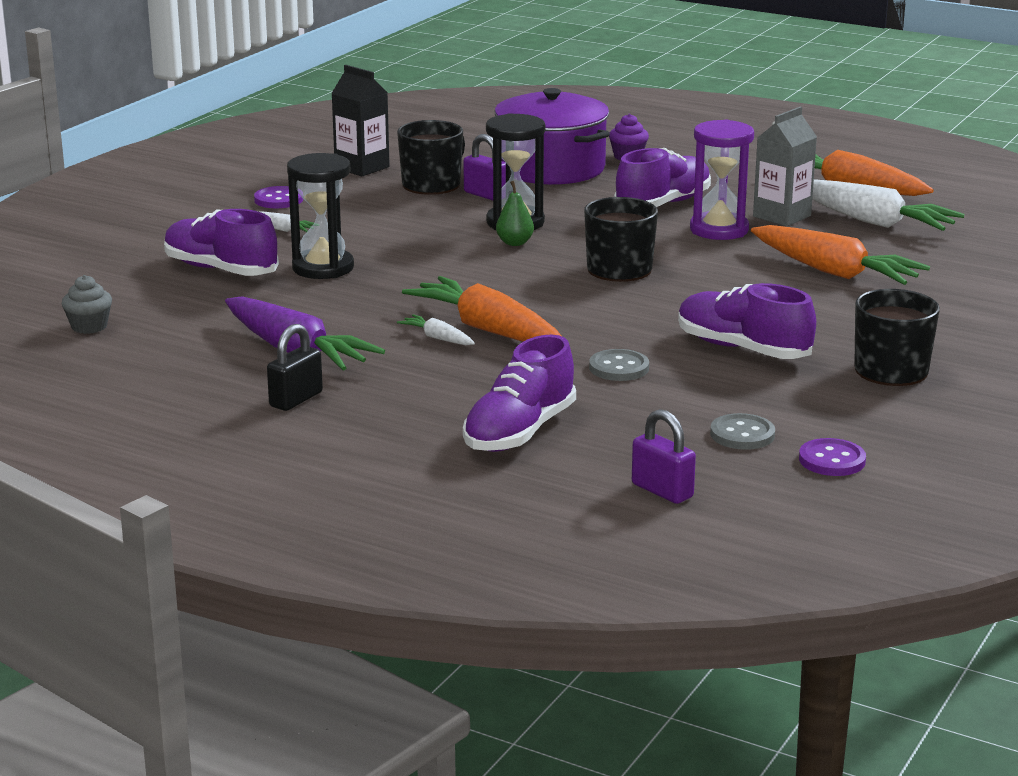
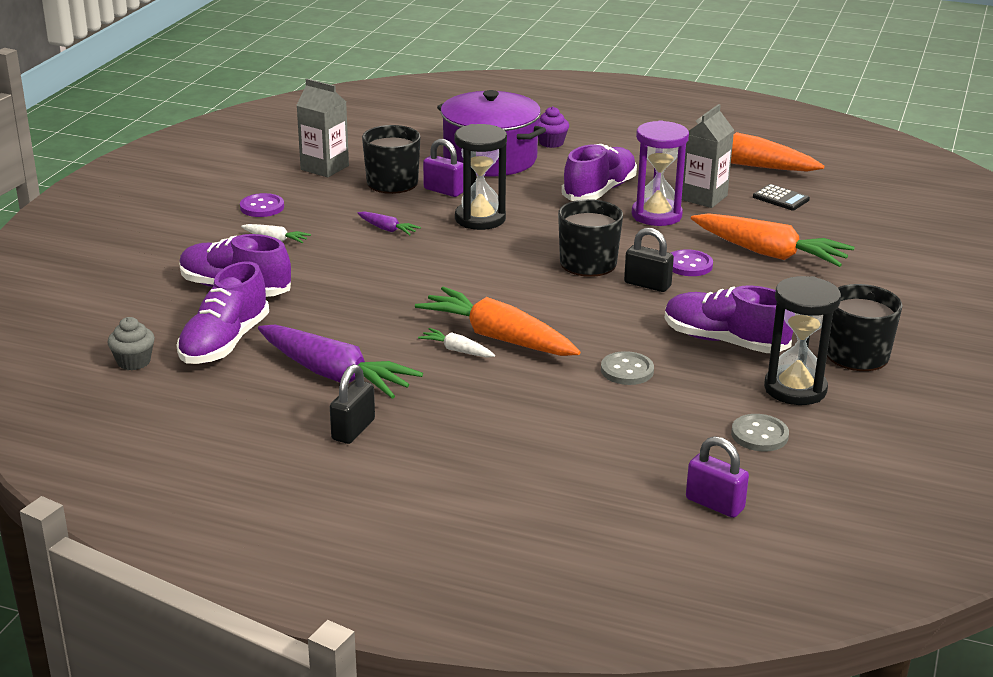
camera: 10 degrees left, 5 degrees up
(323, 268) = (327, 280): black hourglass -> black hourglass (795, 389)
(362, 167) = (324, 168): black carton -> grey carton
(407, 226) = (387, 229): none -> purple carrot
(514, 243) = (487, 241): green pear -> none
(519, 432) = (566, 449): purple shoe -> purple shoe (224, 343)
(678, 292) = (647, 284): none -> black padlock
(832, 460) = (845, 456): purple button -> purple button (689, 265)
(873, 222) = (781, 198): white carrot -> black calculator

